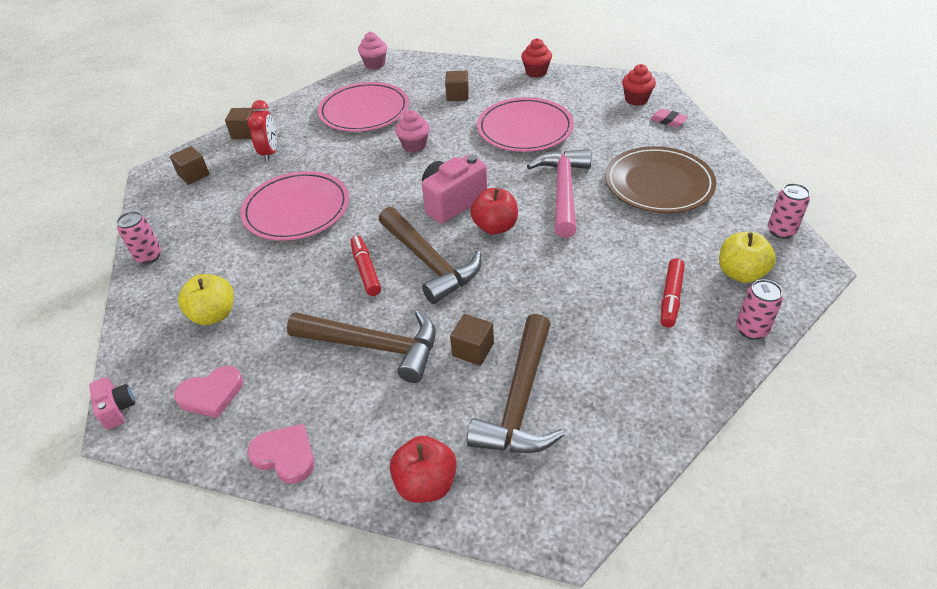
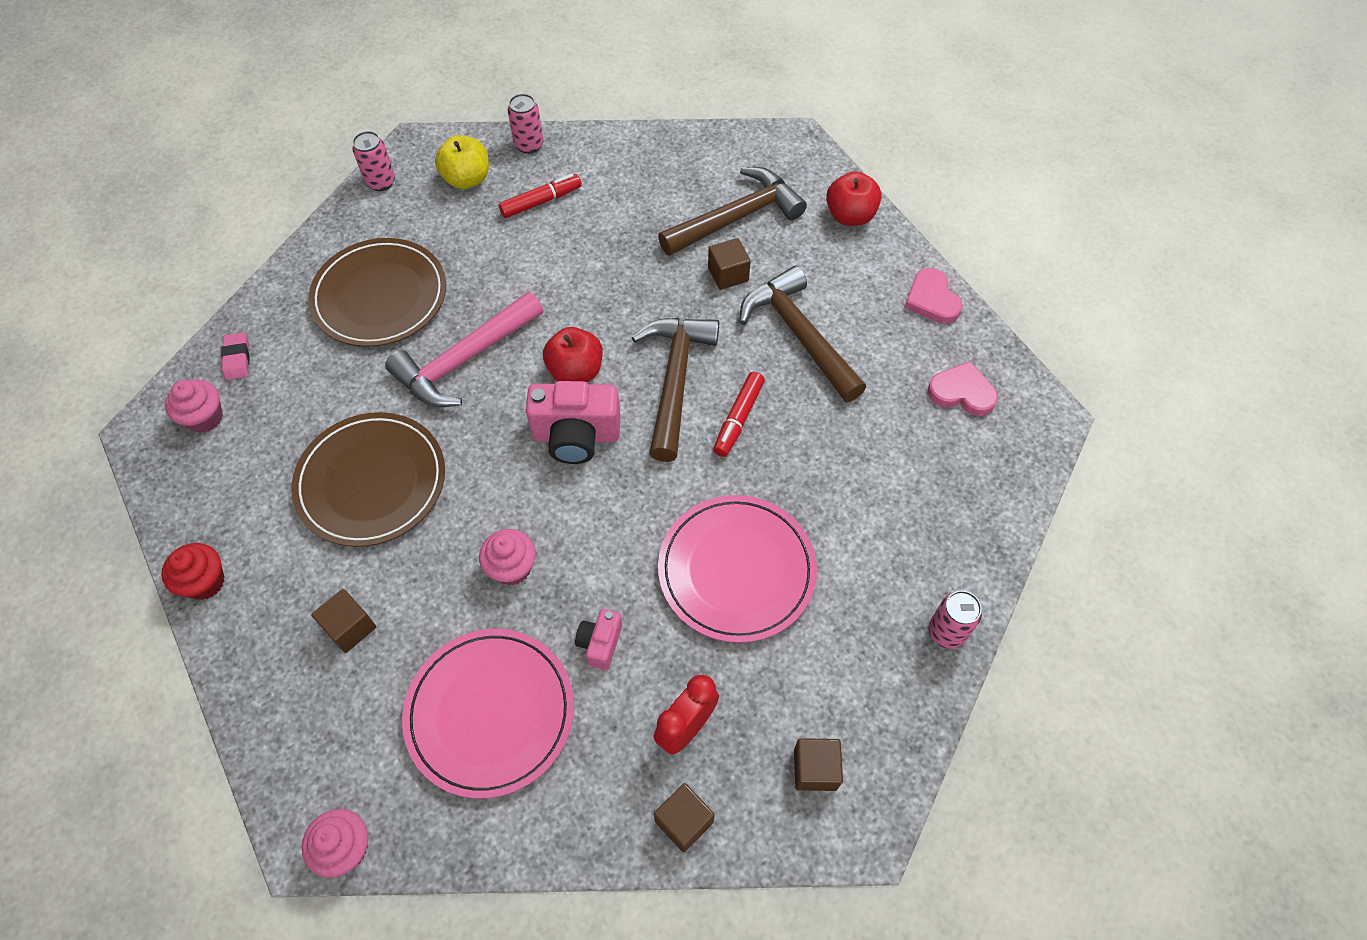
camera: 140 degrees left, 15 degrees up
(117, 409) = (1049, 437): pink camera -> pink camera (600, 643)
(214, 314) = (916, 480): yellow apple -> none
(525, 129) = (371, 482): pink plate -> brown plate
(636, 99) = (205, 418): red cupcake -> pink cupcake

